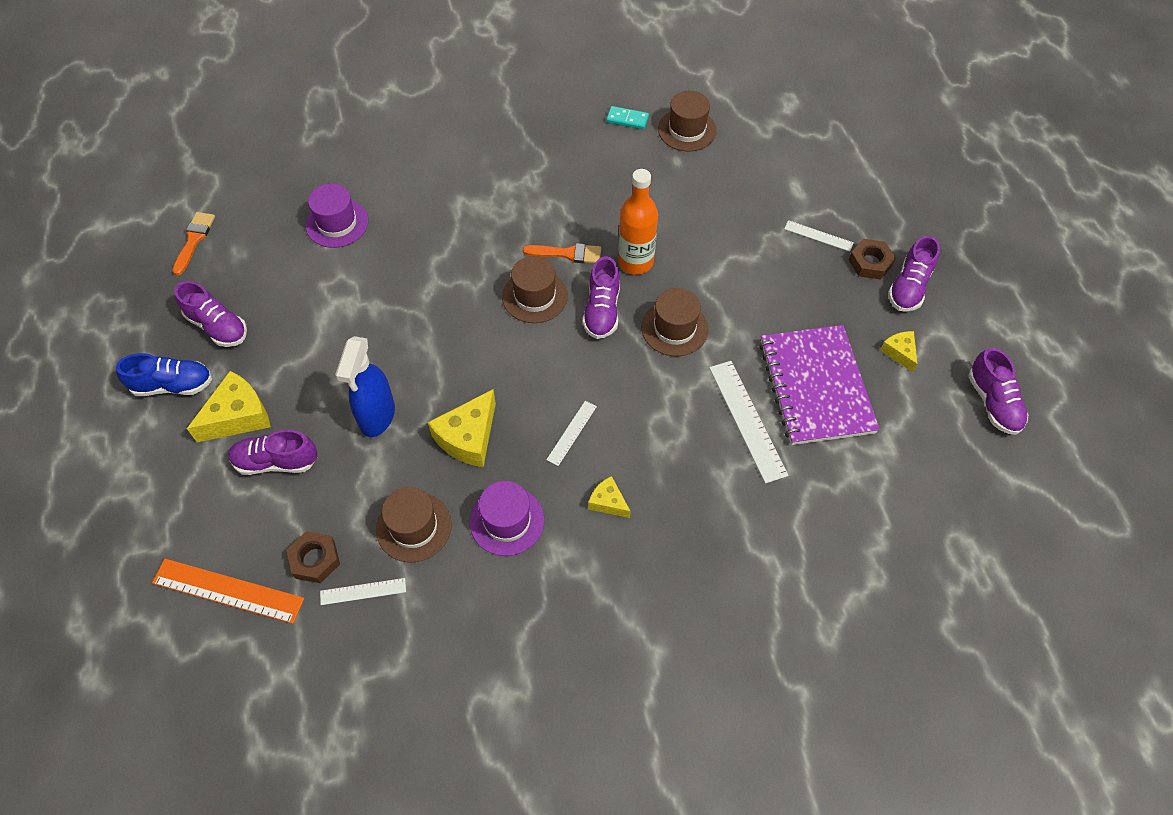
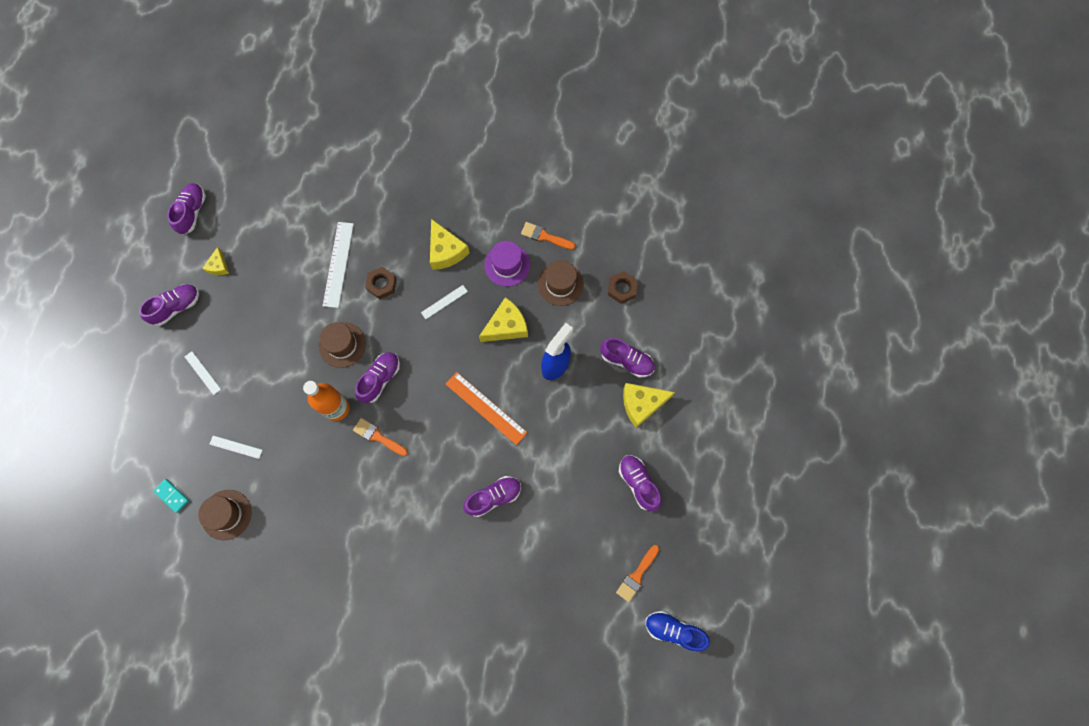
camera: 155 degrees left, 15 degrees up
(173, 385) = (678, 447): blue shoe -> blue shoe (674, 630)
(228, 591) = (675, 292): orange ruler -> orange ruler (486, 408)
(337, 223) = (527, 542): purple hat -> none
(363, 591) = (601, 259): white ruler -> white ruler (236, 447)
(396, 249) = (494, 497): none -> purple shoe
(468, 589) = (544, 236): none -> orange brush
(535, 296) = (417, 411): brown hat -> none
(608, 502) = (446, 251): yellow cheese -> yellow cheese, size x1.79
(627, 119) = (263, 548): turquoise domino -> turquoise domino (172, 496)
(815, 387) = (284, 267): purple notebook -> none
(870, 263) = (186, 336): brown nut -> brown nut (381, 284)

